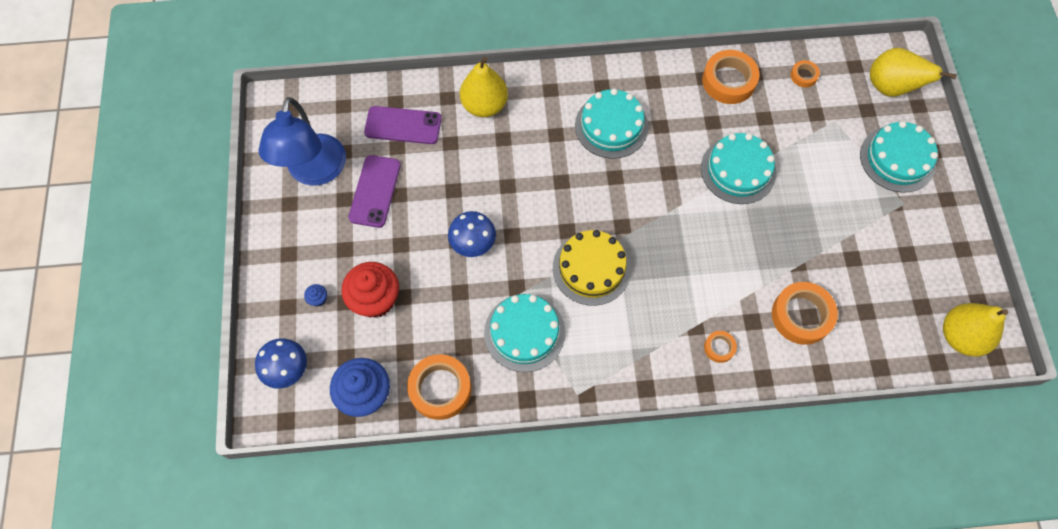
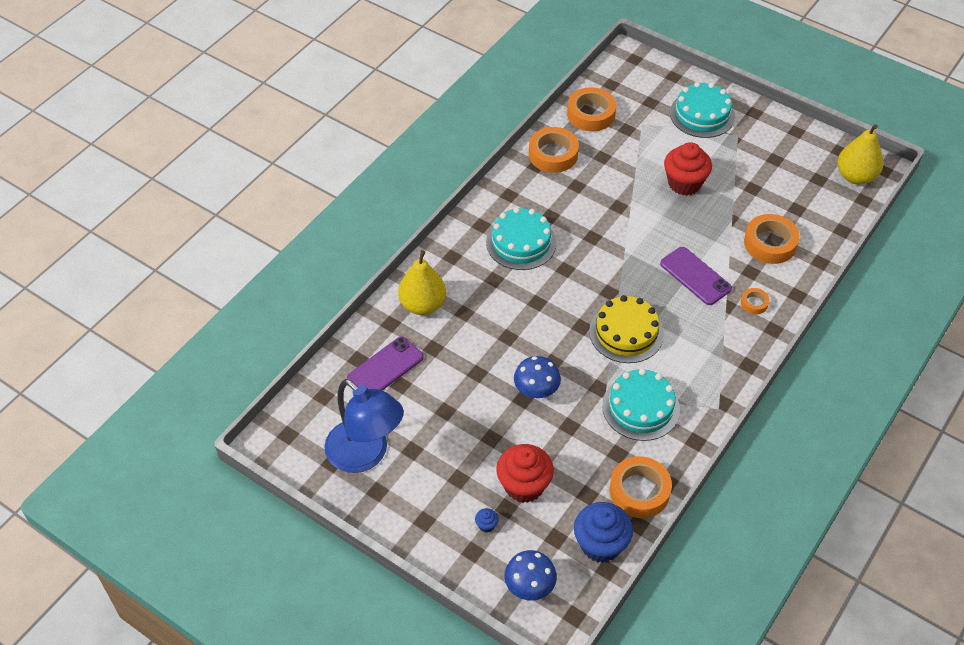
camera: 50 degrees left, 15 degrees down
(375, 191) = (426, 425): purple phone -> purple phone (695, 276)
(738, 170) = (629, 199): turquoise cake -> none
(800, 200) = (684, 183): none -> red cupcake
(803, 76) = (591, 114): orange tape -> orange tape, size x1.98
(891, 88) = (646, 79): yellow pear -> none

